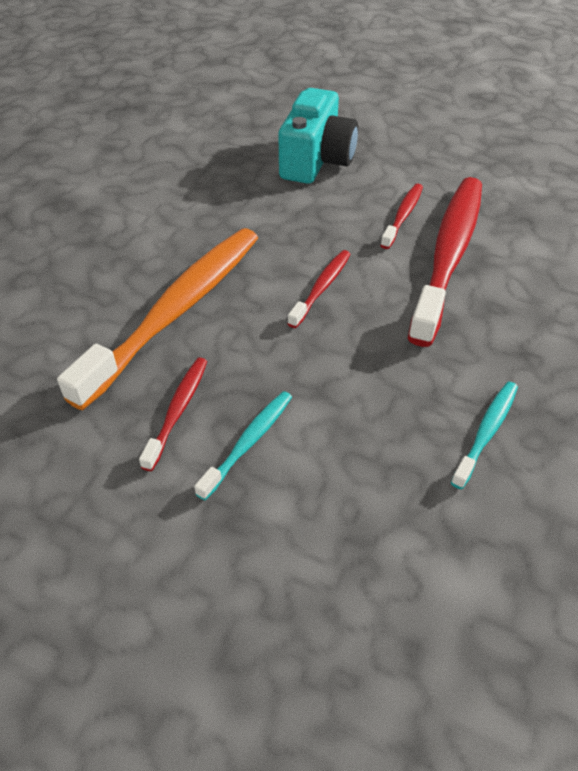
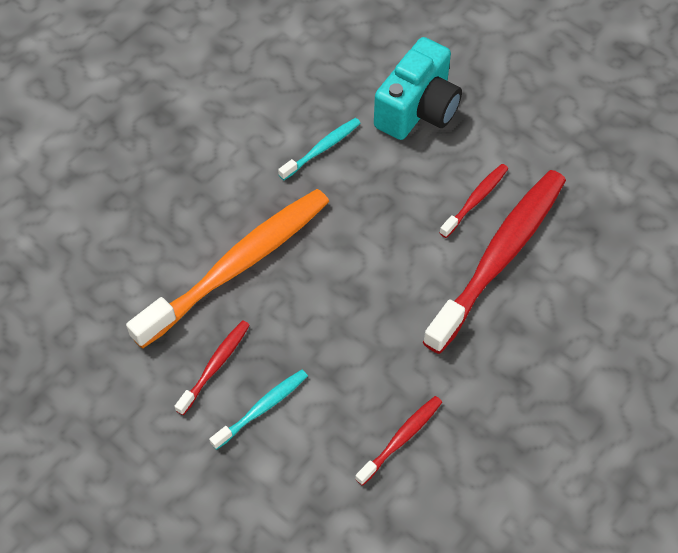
camera: 15 degrees right, 10 degrees up
(321, 288) = (370, 269): red toothbrush -> red toothbrush (401, 439)
(486, 432) = (452, 445): turquoise toothbrush -> turquoise toothbrush (322, 149)

